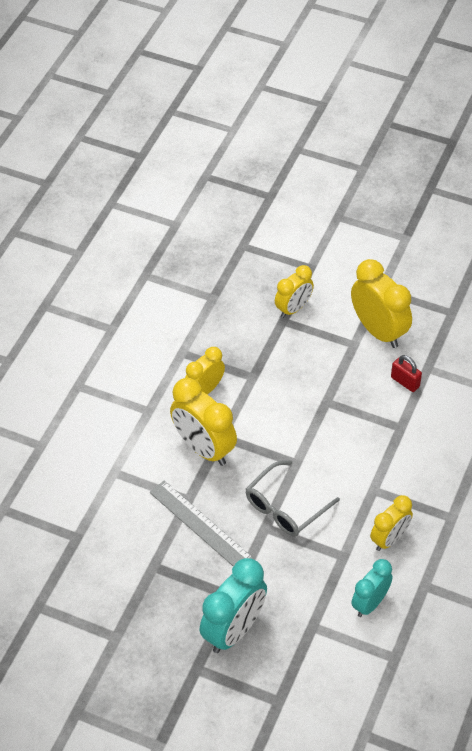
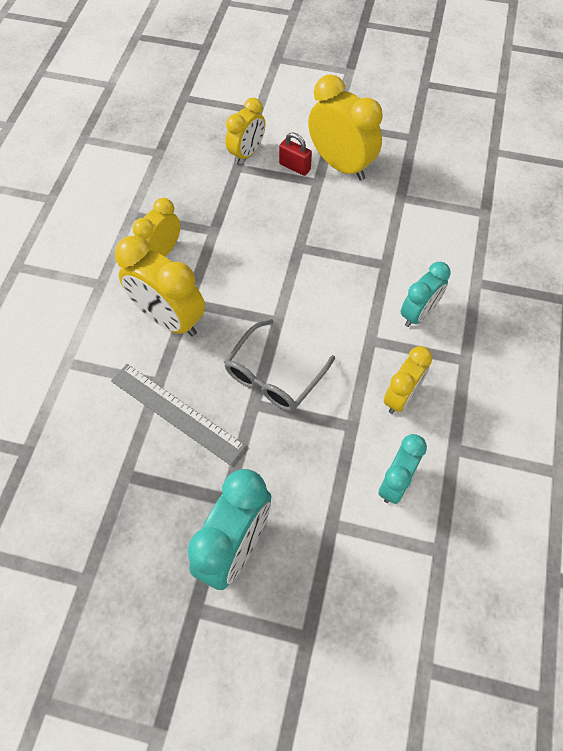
camera: 10 degrees left, 10 degrees up
(405, 382) = (380, 215): red padlock -> red padlock (295, 167)
(419, 473) = (418, 313): none -> turquoise clock

